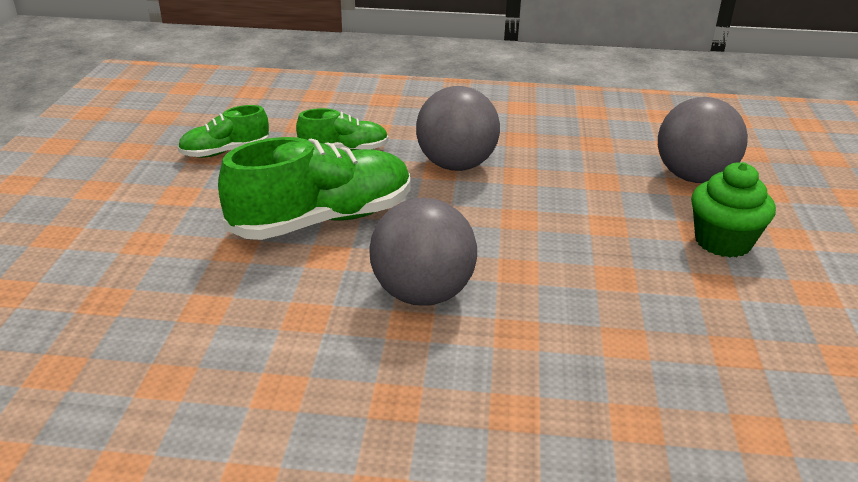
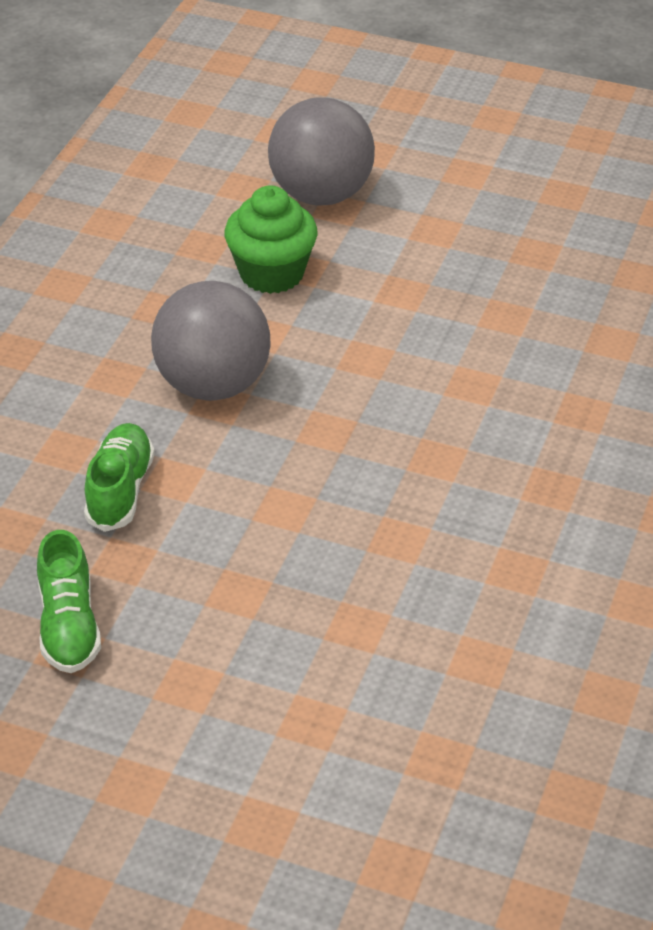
camera: 75 degrees left, 10 degrees up
(323, 220) = (313, 534): green shoe -> none
(422, 294) = (499, 468): grey ball -> none
(722, 242) = (462, 220): green cupcake -> green cupcake (272, 273)

